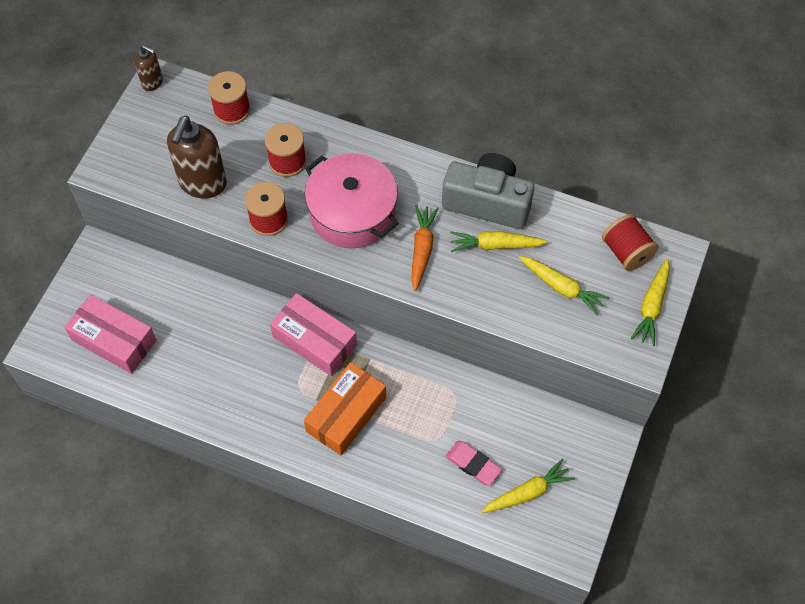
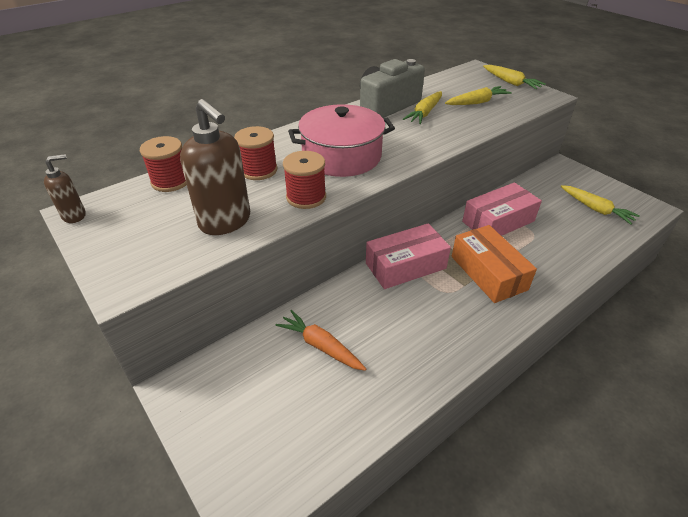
camera: 60 degrees left, 20 degrees down
(114, 340) = (298, 418): pink box -> pink box (498, 221)
(422, 250) = (404, 139): orange carrot -> orange carrot (321, 346)
(473, 464) = (563, 224): pink eraser -> none
(527, 492) = (595, 209): yellow carrot -> yellow carrot turned 135 degrees clockwise
(626, 252) = (465, 79): red spool -> none

